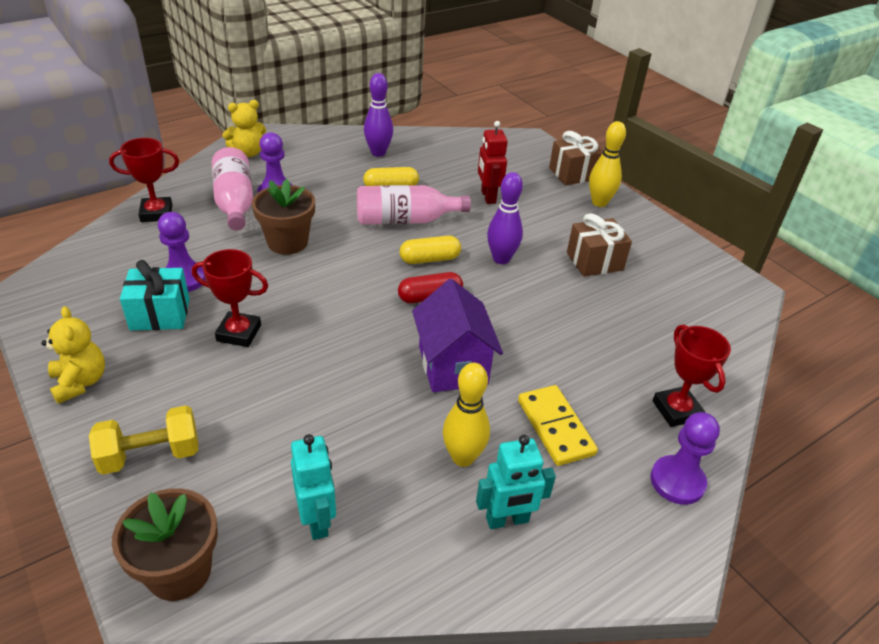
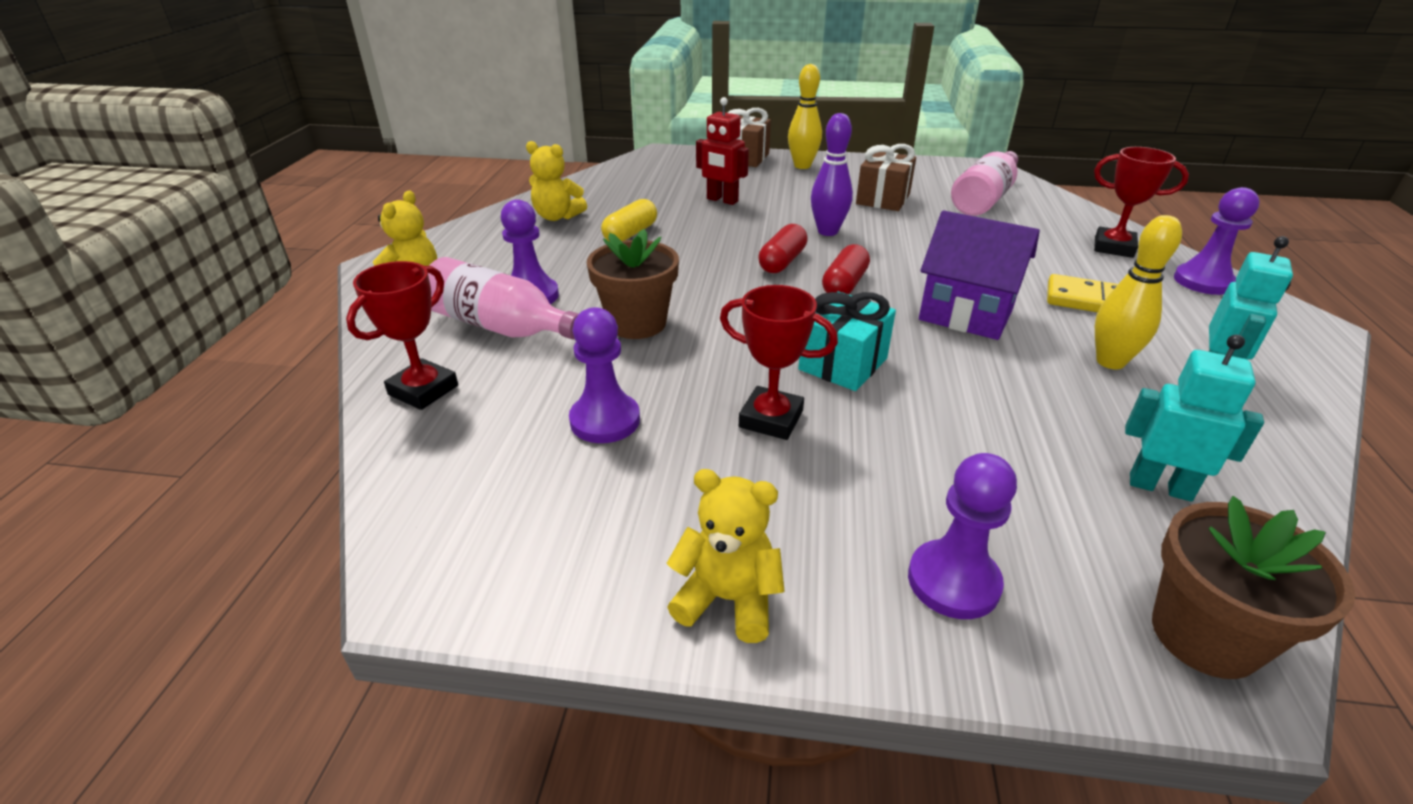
camera: 45 degrees left, 5 degrees down
(150, 455) = (953, 581): yellow dumbbell -> purple pawn
(160, 314) = (657, 467): turquoise gift -> turquoise gift (843, 364)
(239, 333) = (771, 419): red trophy -> red trophy turned 60 degrees clockwise
(378, 153) = (557, 216): purple bowling pin -> yellow teddy bear
(405, 220) = (699, 248): pink bottle -> pink bottle (984, 199)
(429, 259) = (782, 261): yellow capsule -> red capsule

